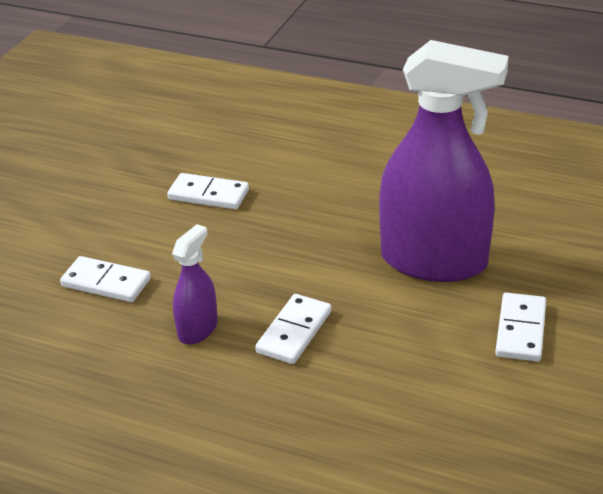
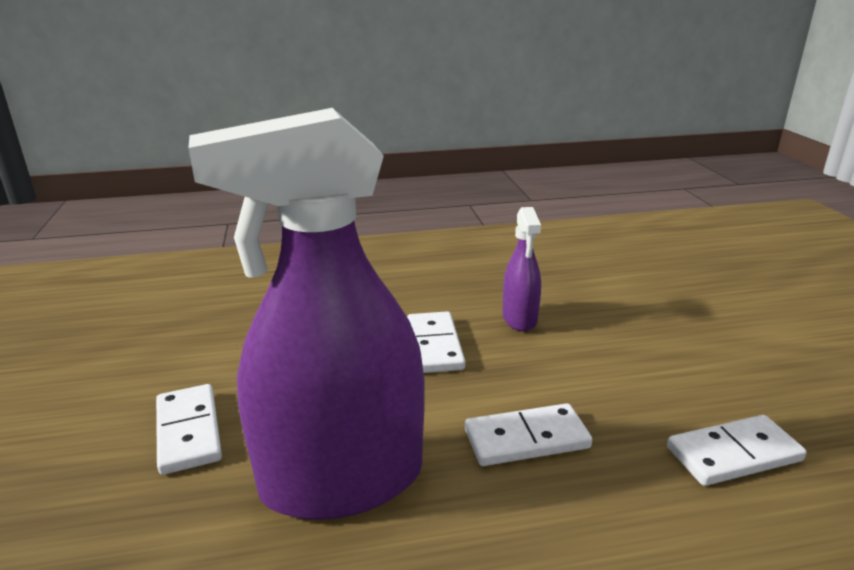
camera: 145 degrees right, 10 degrees down
(106, 283) = (652, 322): white domino -> white domino (526, 439)

